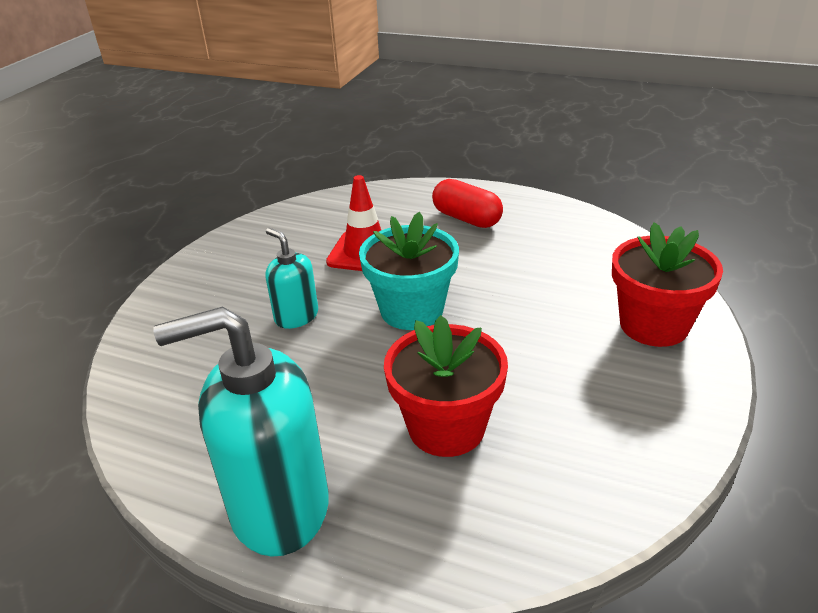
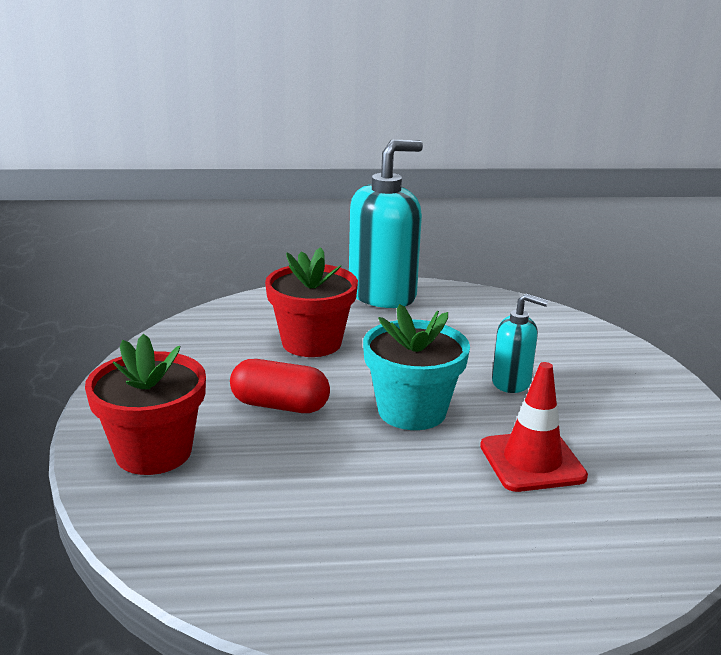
camera: 150 degrees right, 10 degrees down
(467, 218) = (458, 552): red capsule -> red capsule (280, 405)

